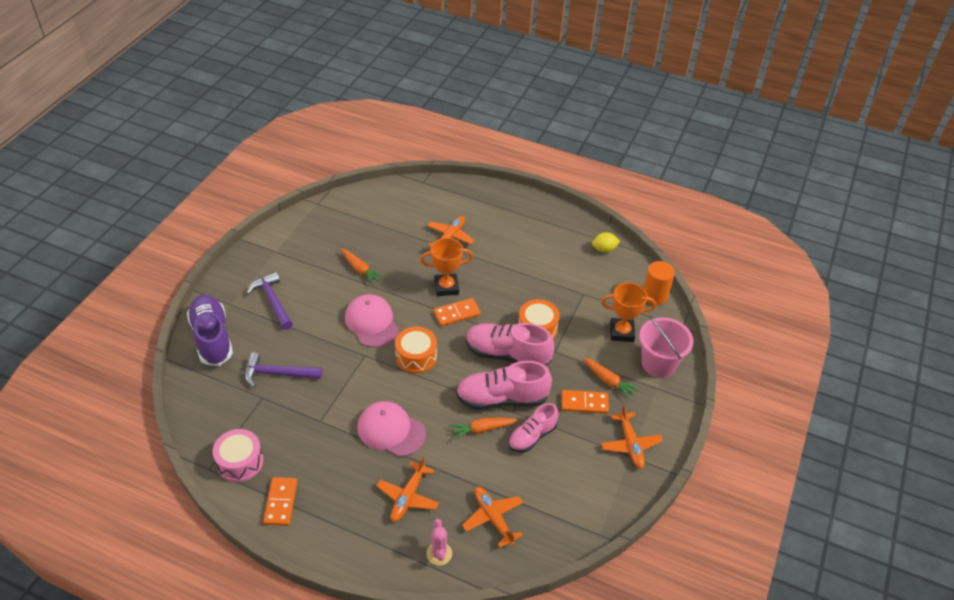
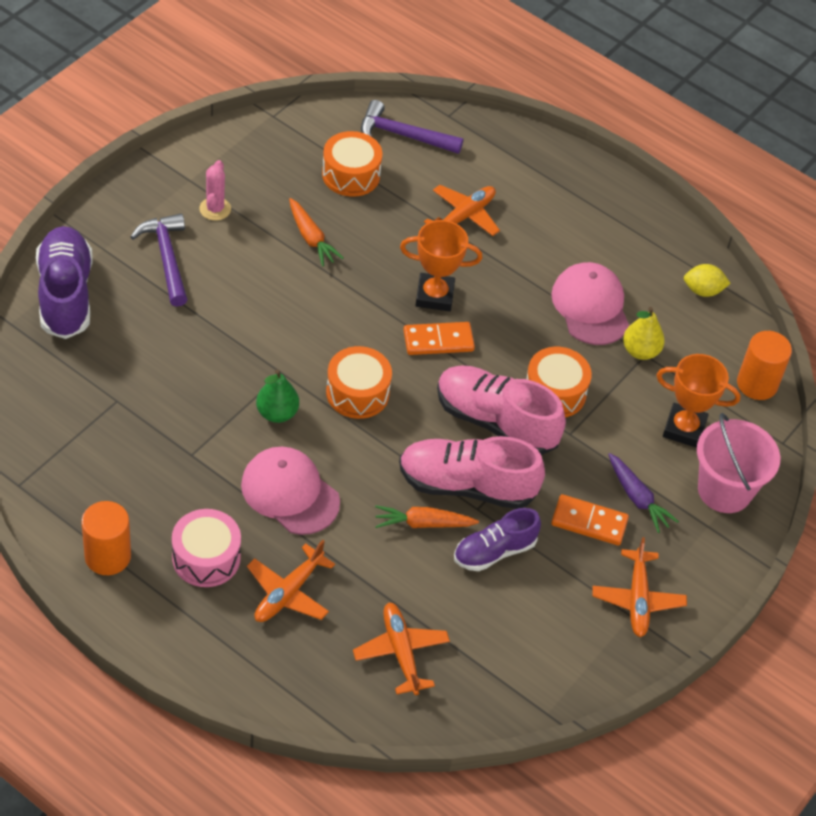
camera: 10 degrees right, 5 degrees up
(240, 462) = (64, 486): pink drum -> pink drum (206, 558)
(278, 374) = (147, 370): purple hammer -> purple hammer (403, 135)
(281, 502) = (108, 556): orange domino -> orange cylinder
(368, 381) = (277, 413): none -> green pear
(371, 322) = (305, 325): pink cap -> pink cap (590, 306)
(374, 227) = (351, 175): none -> orange drum
(439, 553) = (309, 681): pink cactus -> pink cactus (215, 209)
(532, 436) = (494, 551): pink shoe -> purple shoe
(580, 292) = (640, 351): none -> yellow pear
(608, 381) = (637, 498): orange carrot -> purple carrot

